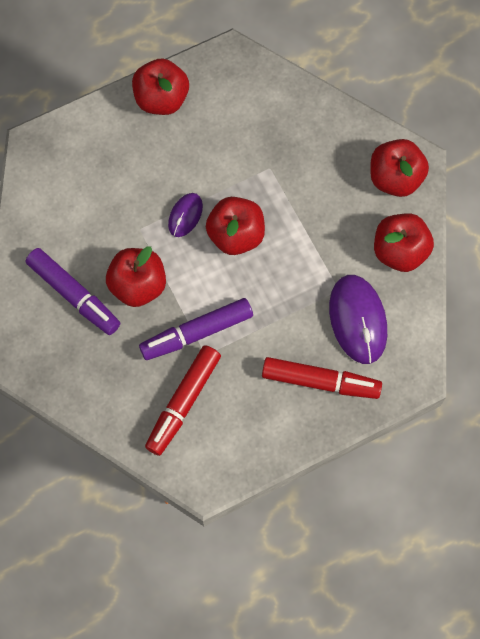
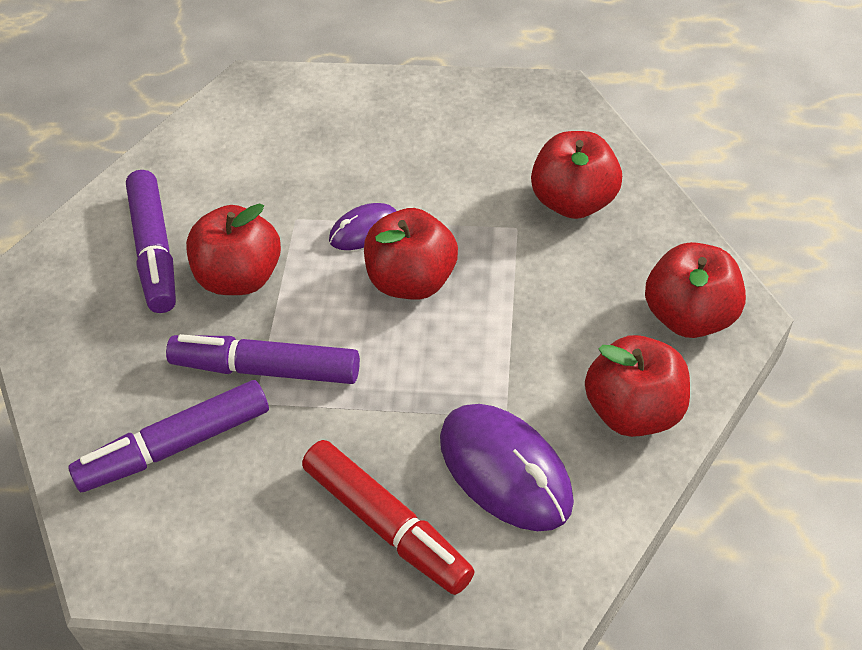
camera: 35 degrees right, 20 degrees down
(161, 99) = (435, 100): red apple -> red apple (573, 202)
(183, 402) = (175, 446): red marker -> purple marker
(357, 320) = (505, 470): purple mouse -> purple mouse turned 60 degrees counterclockwise

